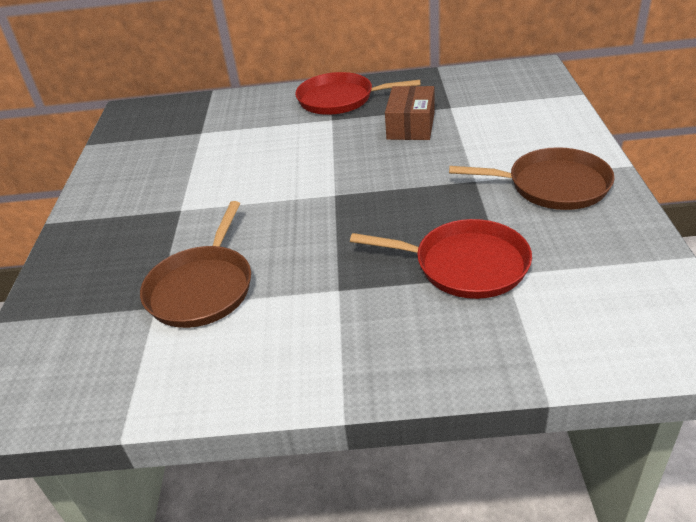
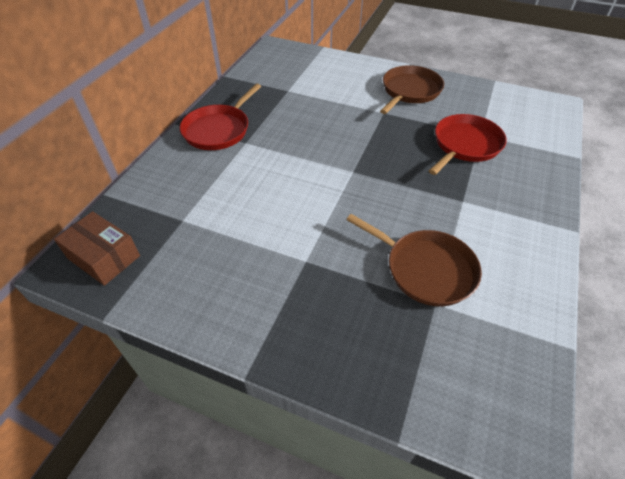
camera: 70 degrees left, 10 degrees up
(411, 126) = (294, 113): brown box -> brown box (104, 257)

